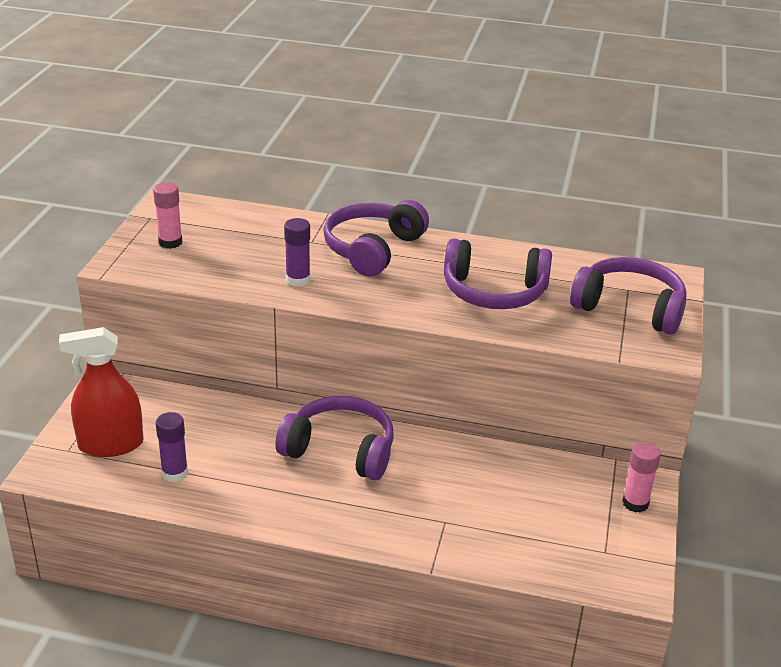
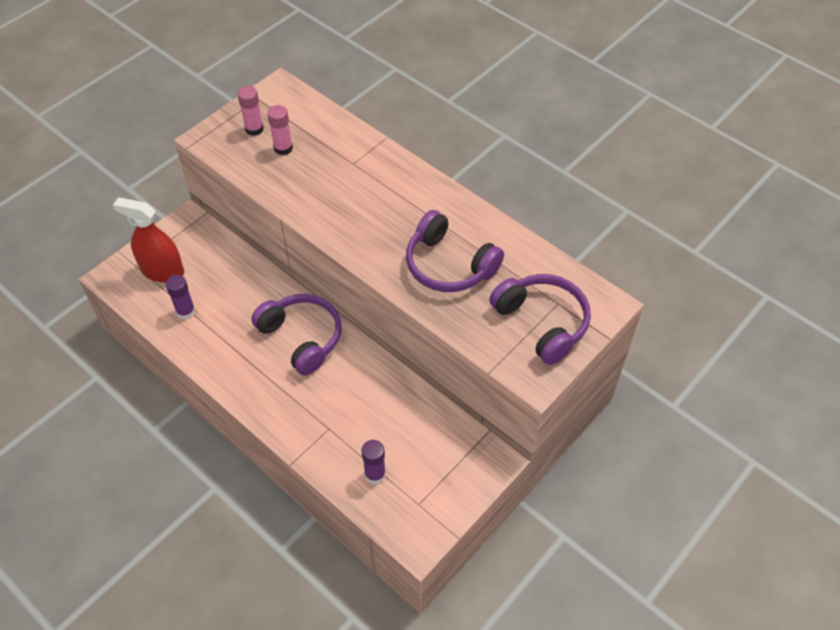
camera: 30 degrees right, 20 degrees up
(298, 280) = (315, 199): purple glue stick -> purple glue stick (375, 474)
(372, 249) = (391, 187): purple headphones -> none
(635, 503) = (472, 474): pink glue stick -> pink glue stick (283, 148)

